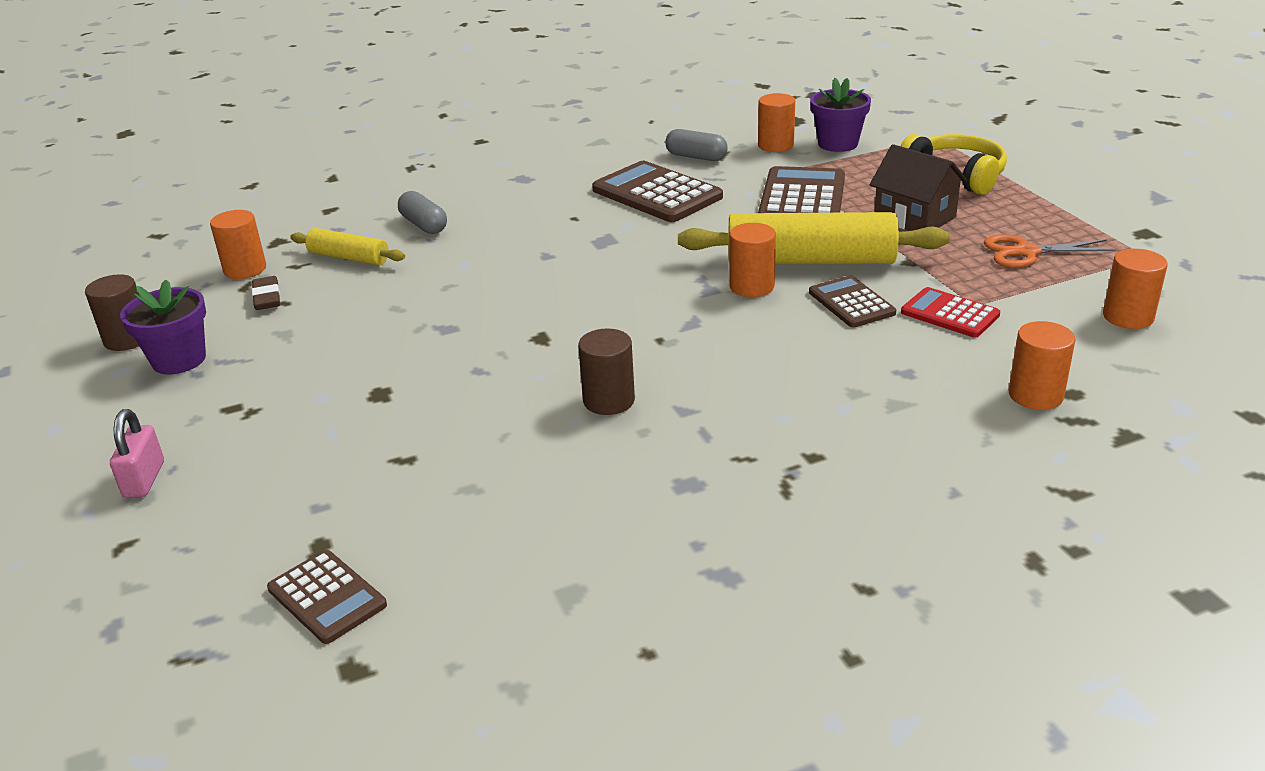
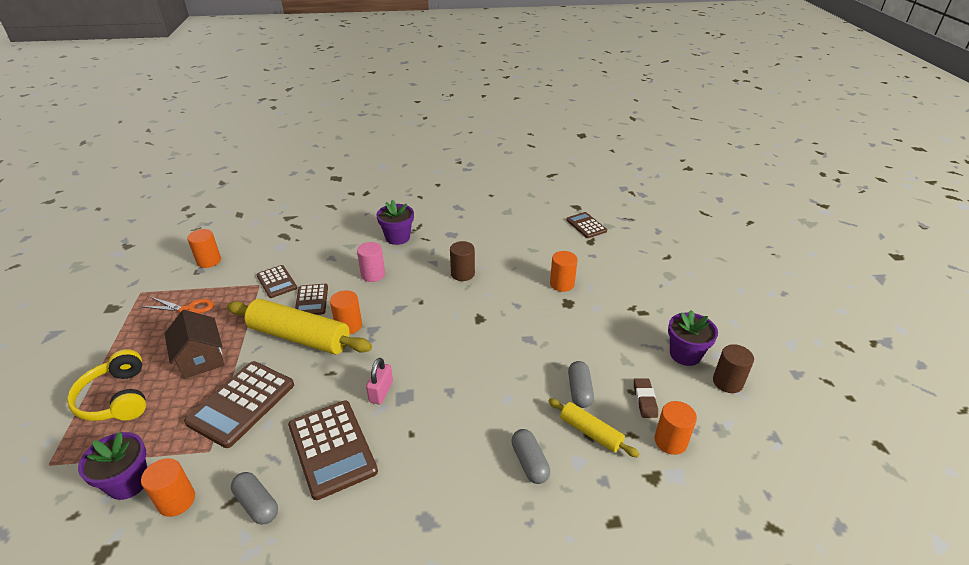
camera: 165 degrees left, 5 degrees up
(144, 479) = (671, 282): pink padlock -> pink padlock (381, 392)
(362, 289) = (579, 391): none -> grey capsule
(787, 361) = (373, 275): none -> pink cylinder
(810, 446) = (397, 237): none -> purple flower pot
(949, 314) = (276, 282): red calculator -> brown calculator
(1035, 395) = (296, 237): orange cylinder -> orange cylinder (562, 284)

